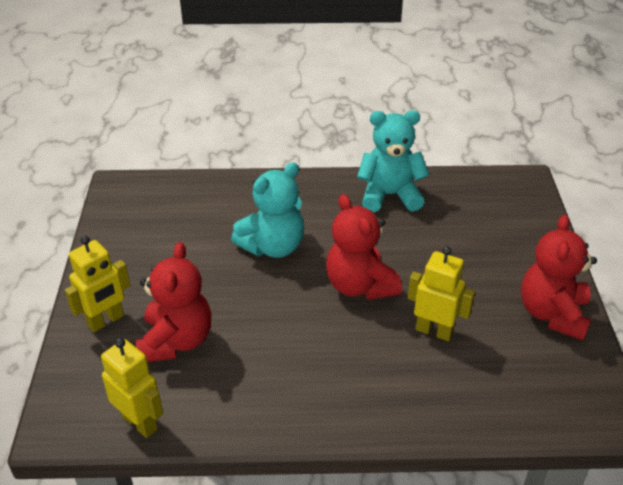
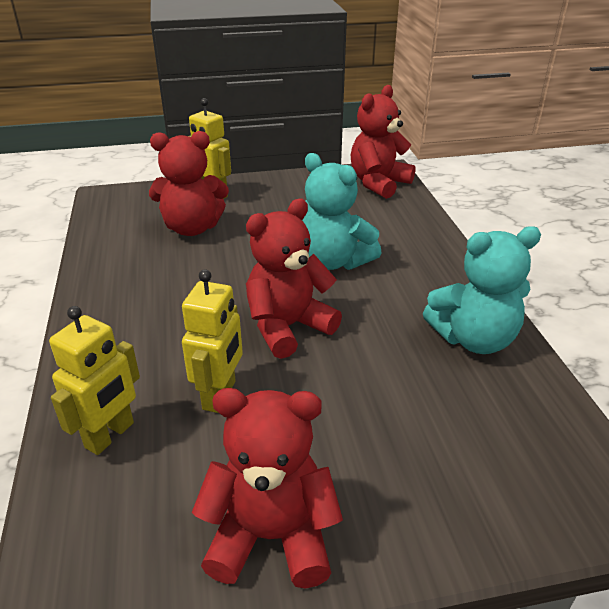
camera: 80 degrees right, 5 degrees down
(140, 422) = (102, 226): yellow robot -> yellow robot (110, 435)
(142, 196) = (378, 183): none -> red teddy bear
(389, 195) = (473, 339): turquoise teddy bear -> turquoise teddy bear turned 90 degrees clockwise

